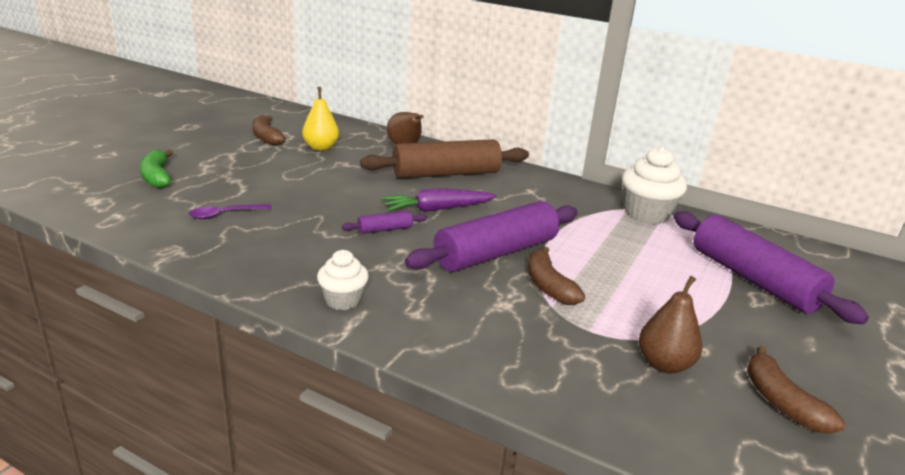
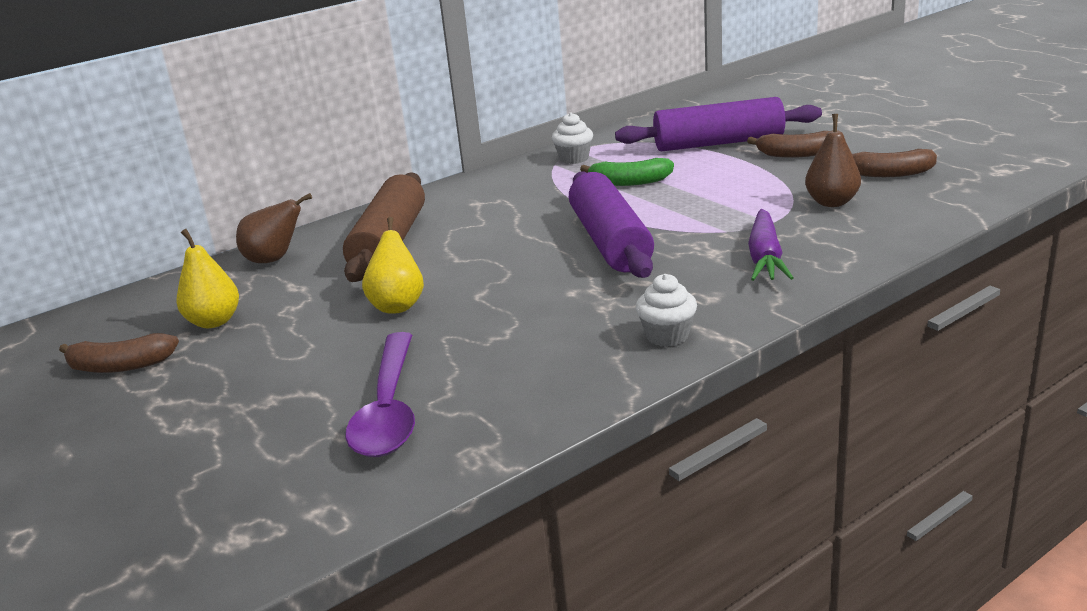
camera: 60 degrees left, 0 degrees up
(157, 177) = (189, 475): green banana -> green banana (630, 182)
(225, 214) = (389, 409): purple spoon -> purple spoon, size x1.91
(358, 193) = (398, 305): none -> yellow pear
(385, 229) = (515, 297): purple rolling pin -> none
(437, 209) = (484, 260): purple carrot -> purple carrot (765, 257)
(548, 286) = (688, 226): brown banana -> brown banana (797, 154)
(646, 214) = (574, 158): white cupcake -> white cupcake, size x0.60

